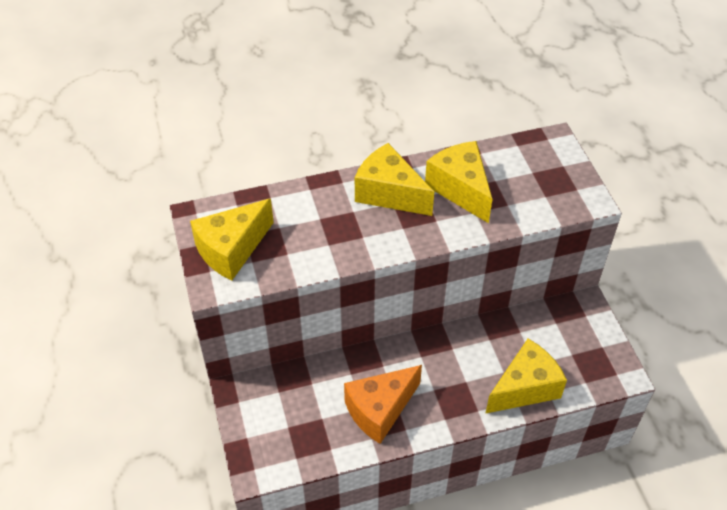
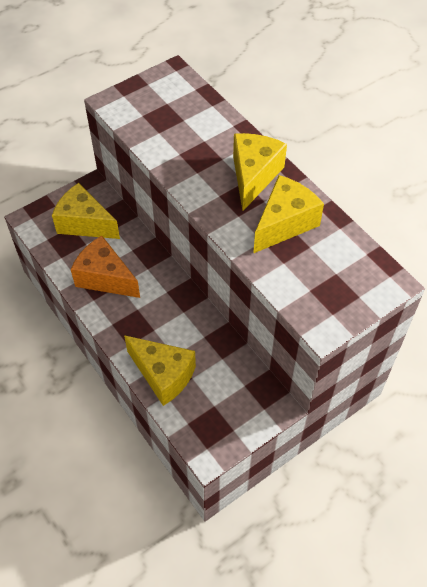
camera: 70 degrees right, 5 degrees up
(231, 250) = (148, 100): yellow cheese -> yellow cheese (84, 223)

